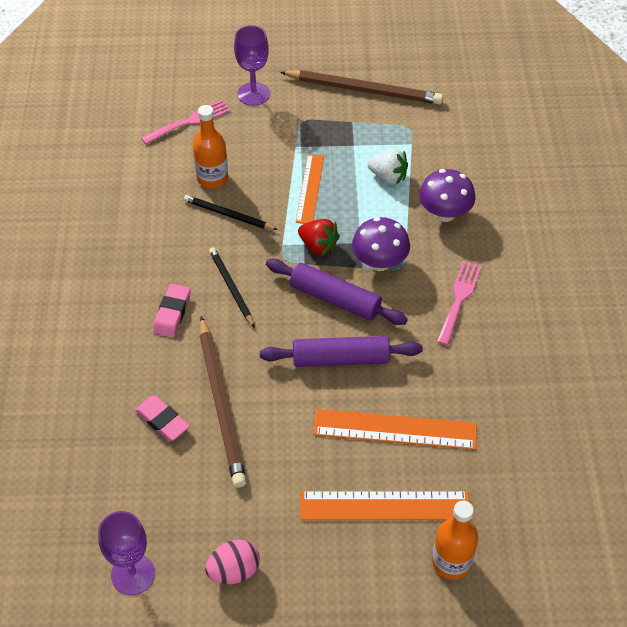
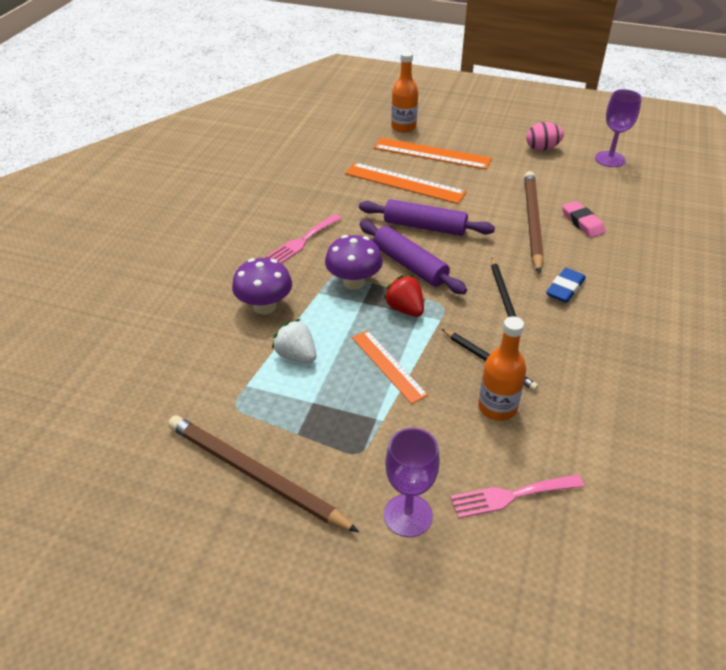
camera: 160 degrees left, 10 degrees down
(172, 313) = (565, 289): pink eraser -> blue eraser
(310, 188) = (388, 365): orange ruler -> orange ruler turned 60 degrees counterclockwise

